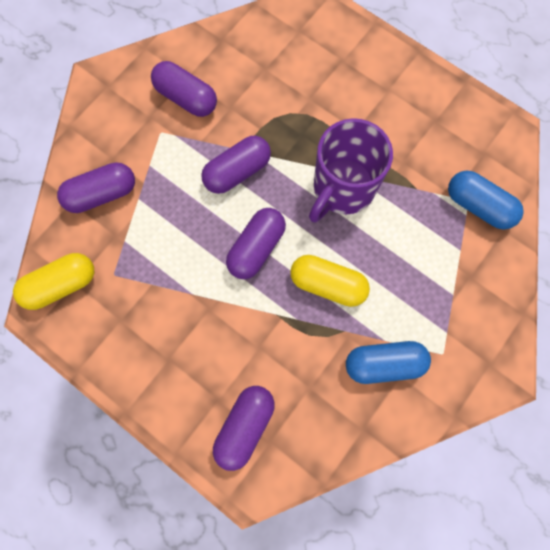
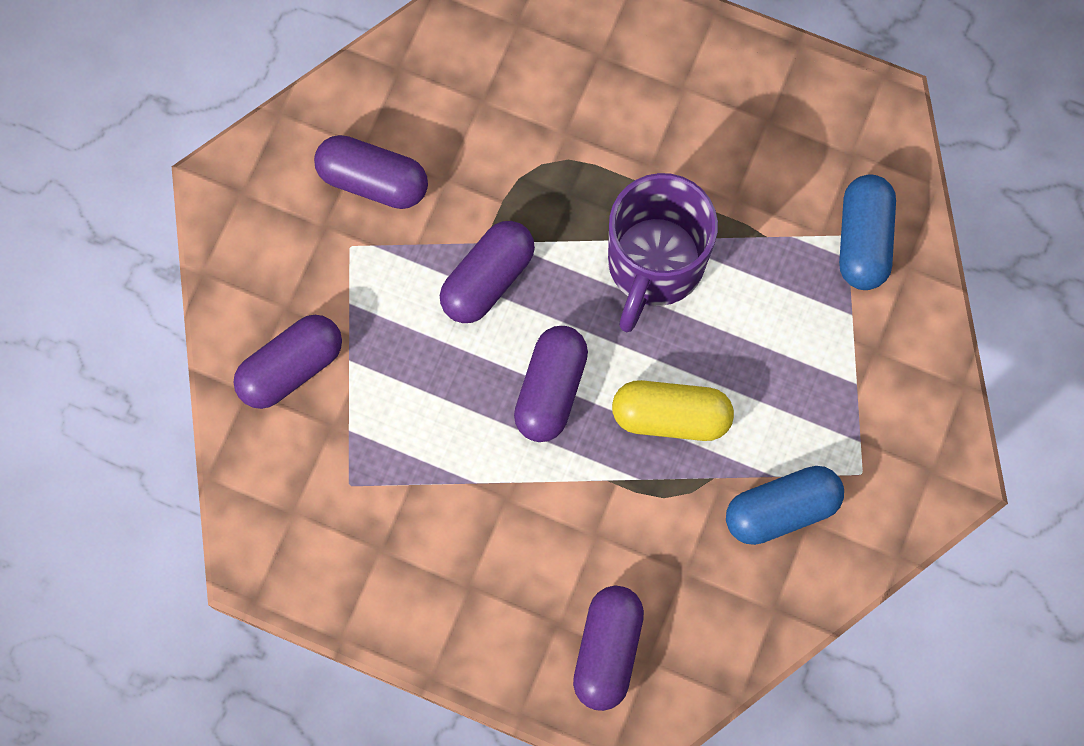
camera: 15 degrees left, 0 degrees up
(61, 285) = (276, 521): yellow capsule -> none
(478, 206) = (863, 240): blue capsule -> blue capsule turned 75 degrees clockwise

